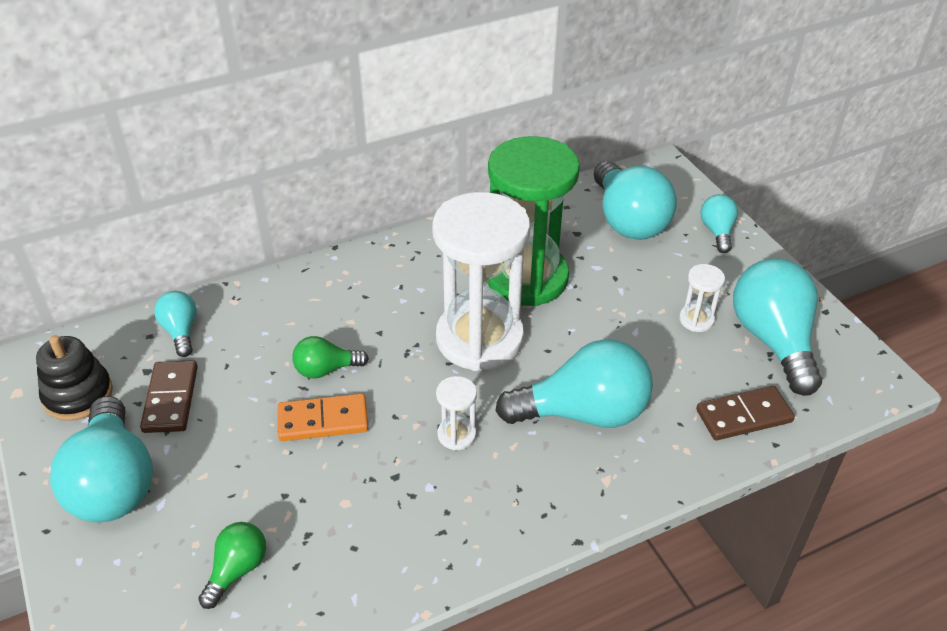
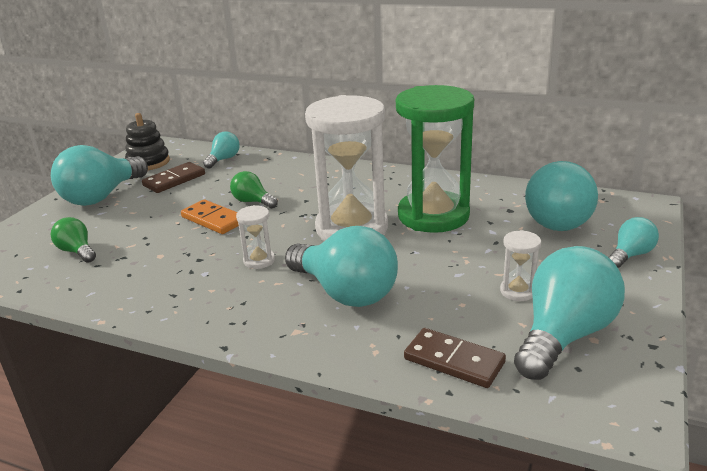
camera: 50 degrees right, 15 degrees down
(237, 570) = (77, 251): green light bulb -> green light bulb turned 120 degrees counterclockwise

